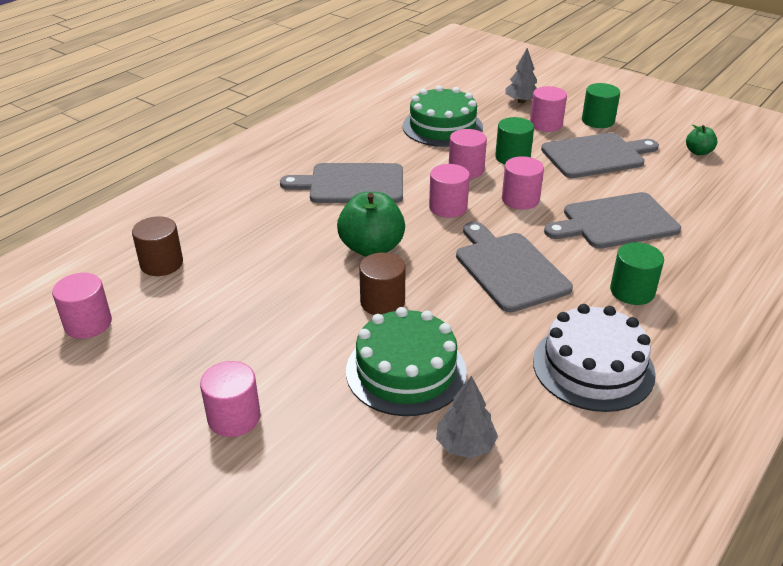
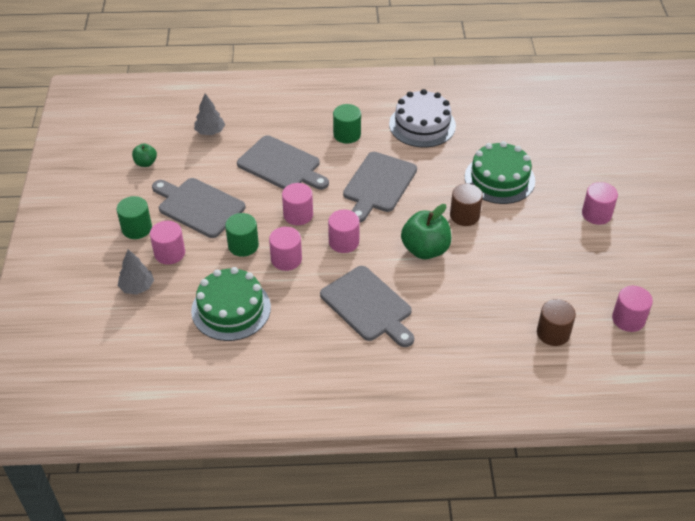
camera: 130 degrees left, 10 degrees up
(465, 445) = (515, 139): grey tree -> grey tree (210, 132)

